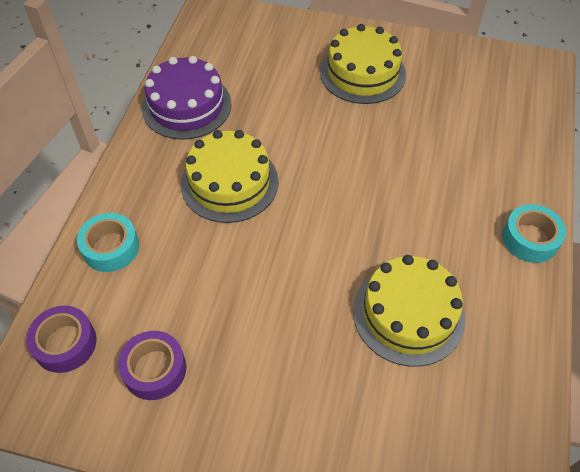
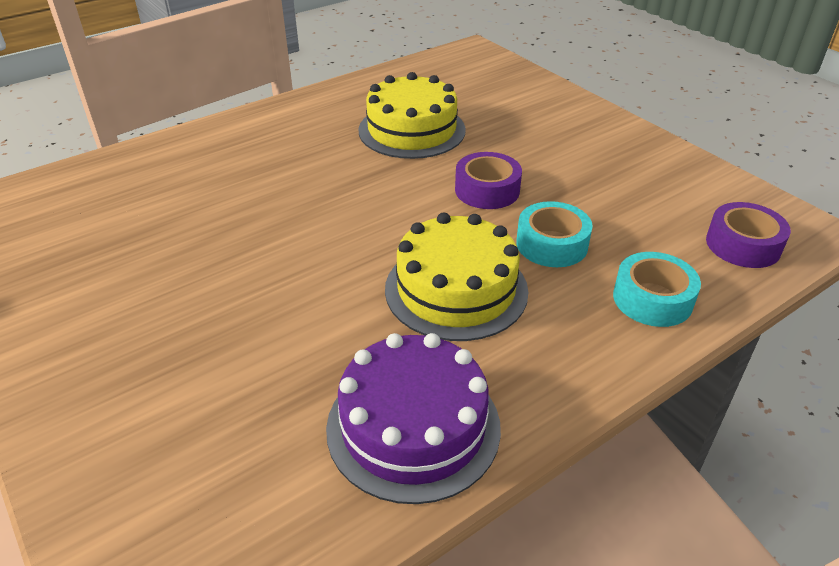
camera: 140 degrees left, 15 degrees down
(154, 369) = (657, 192): purple tape -> purple tape (487, 190)
(362, 73) = (133, 320): yellow cake -> none
(530, 239) = (256, 120): turquoise tape -> turquoise tape (552, 244)

